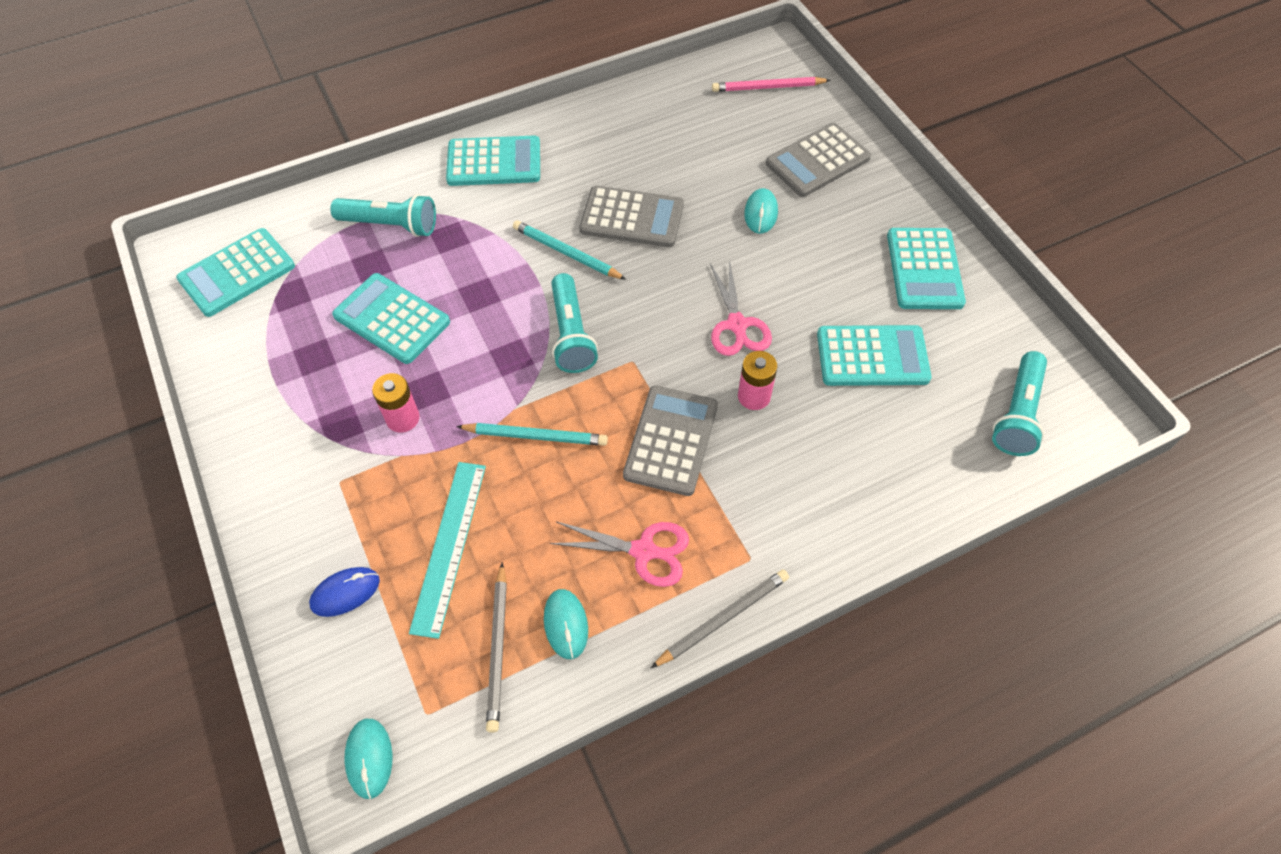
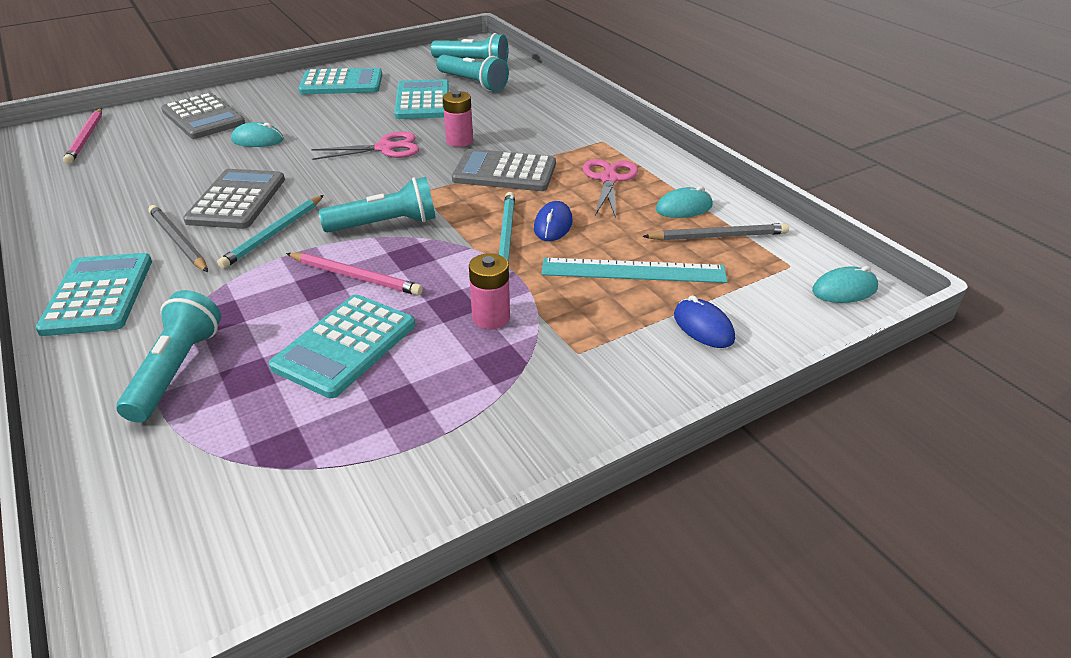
camera: 95 degrees left, 20 degrees down
(237, 273) = (218, 528): turquoise calculator -> none
(486, 318) = (355, 277): none -> pink pencil
(547, 480) = (553, 225): none -> blue mouse
(722, 619) = (653, 149): grey pencil -> grey pencil (179, 241)
(938, 413) = (473, 83): none -> turquoise flashlight

